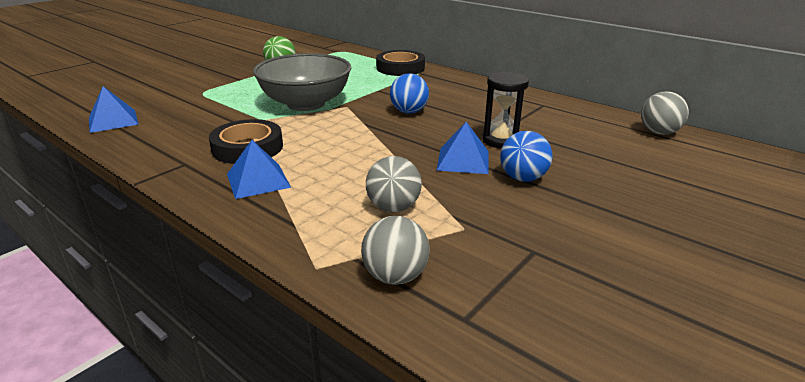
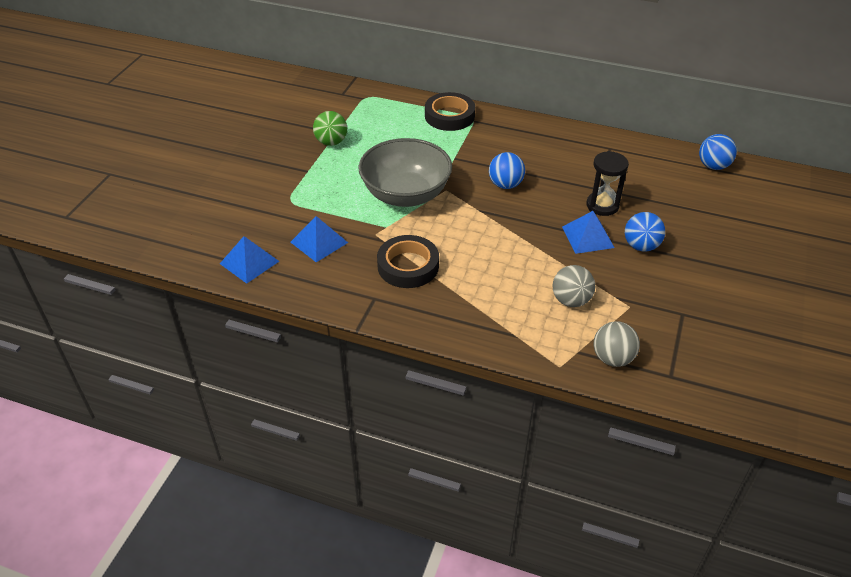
camera: 20 degrees left, 15 degrees up
(258, 180) = (451, 300): blue pyramid -> blue pyramid (319, 242)
(659, 132) = (713, 166): grey ball -> blue ball

